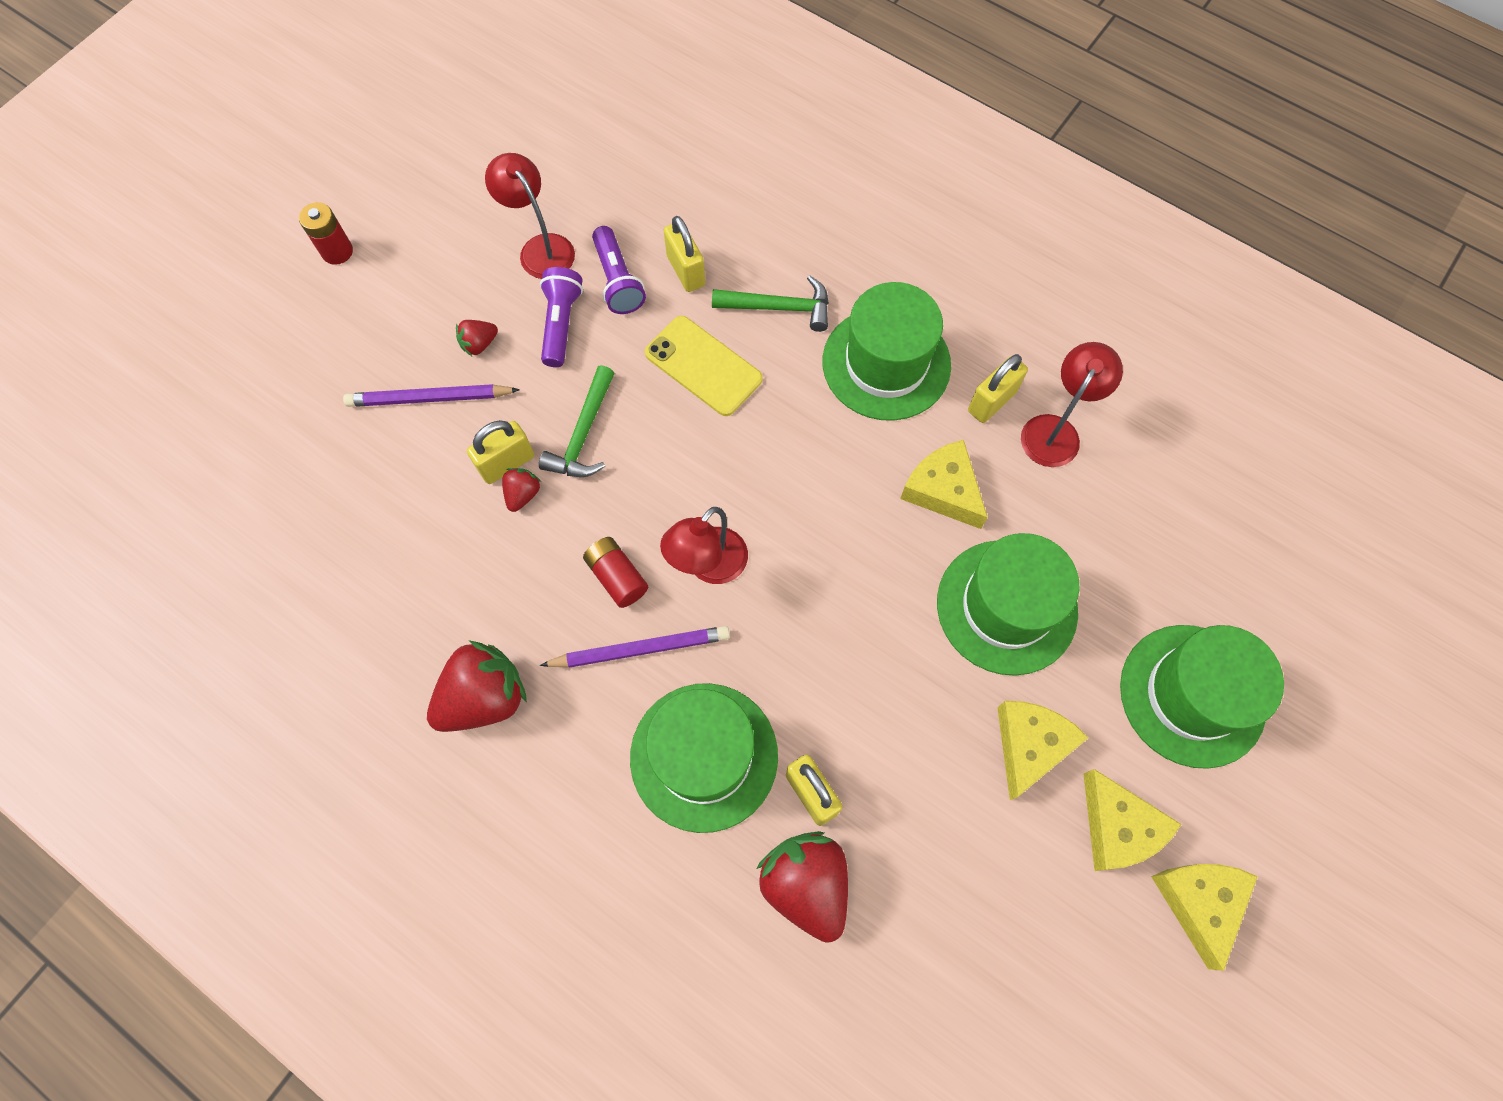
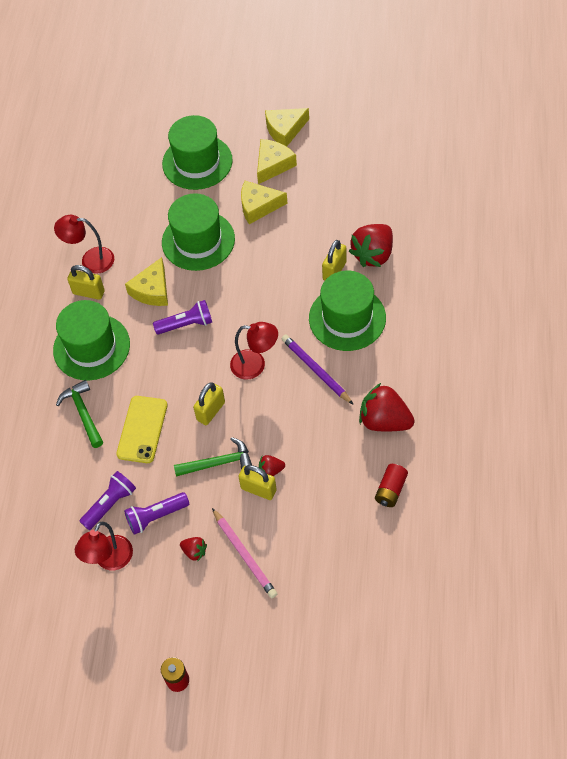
camera: 115 degrees left, 10 degrees down
(429, 398) = (244, 555): purple pencil -> pink pencil
(617, 577) = (287, 400): red battery -> red battery (390, 490)
(686, 271) = (84, 473): yellow padlock -> yellow padlock (211, 411)
(846, 507) = (186, 324): none -> purple flashlight

